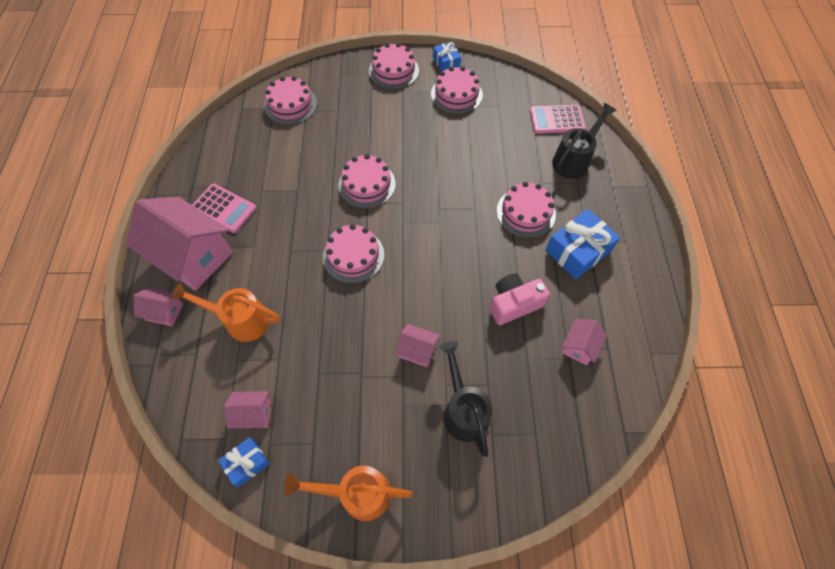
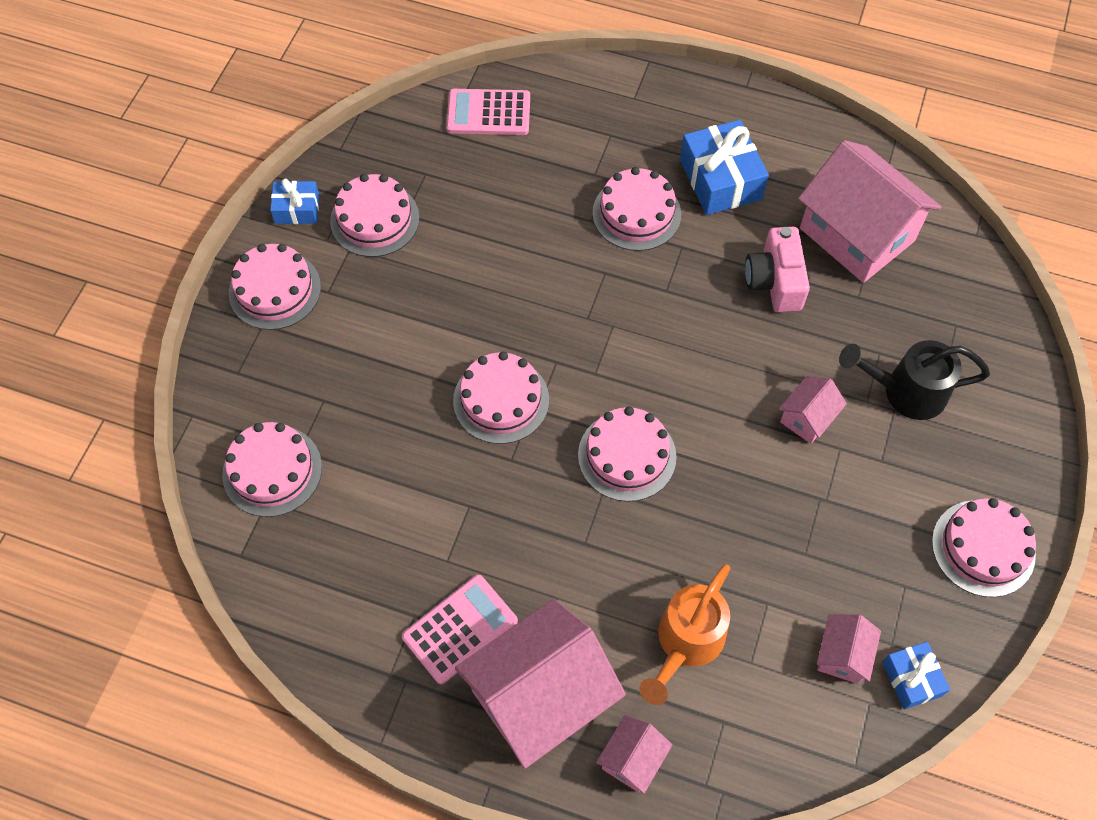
camera: 70 degrees left, 0 degrees up
(357, 493) = (983, 548): orange watering can -> pink cake
(556, 120) = (488, 113): pink calculator -> pink calculator turned 75 degrees clockwise
(574, 160) = (571, 123): black watering can -> none
(579, 346) = (857, 234): pink house -> pink house, size x2.18

